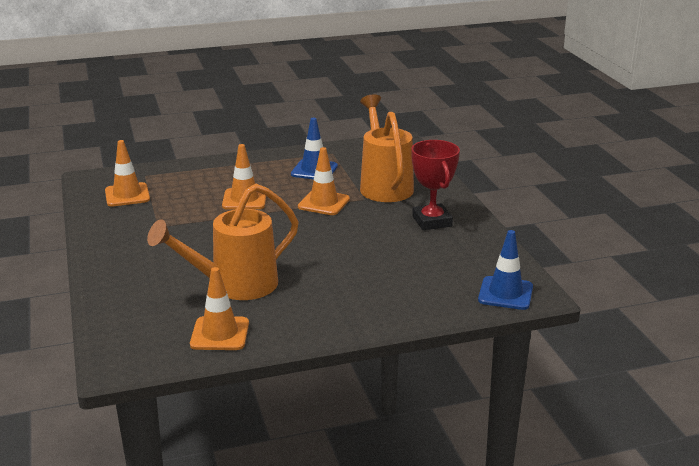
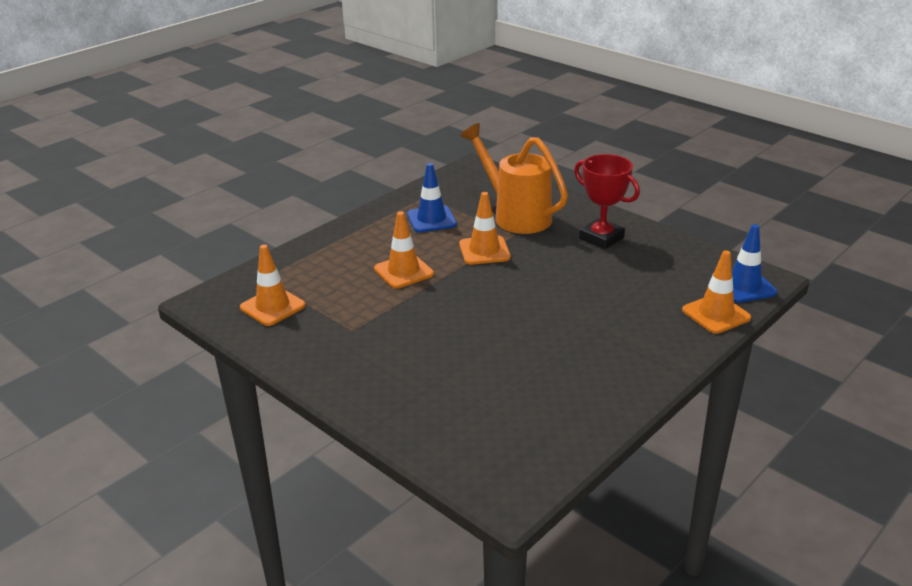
camera: 30 degrees left, 5 degrees up
(220, 334) = (565, 421): orange traffic cone -> orange traffic cone (716, 314)
(235, 286) = (514, 365): orange watering can -> none

